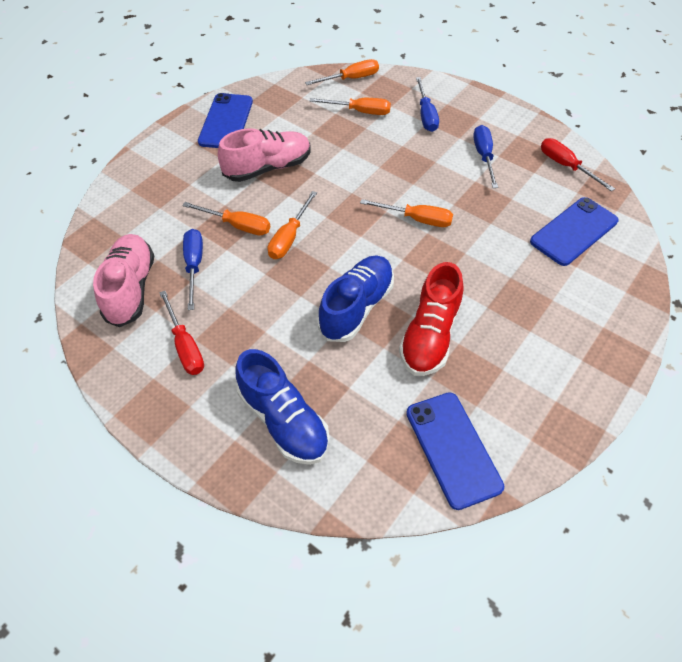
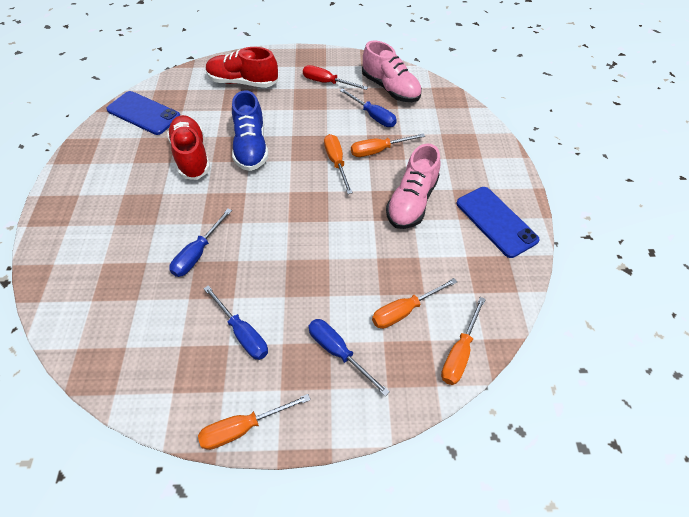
camera: 140 degrees right, 0 degrees up
(283, 420) = (243, 82): blue shoe -> red shoe
(417, 219) = (258, 228): orange screwdriver -> orange screwdriver (243, 427)
(484, 227) = (198, 253): none -> blue screwdriver
(566, 166) = (149, 377): red screwdriver -> none
(574, 231) = (115, 296): blue phone -> none

